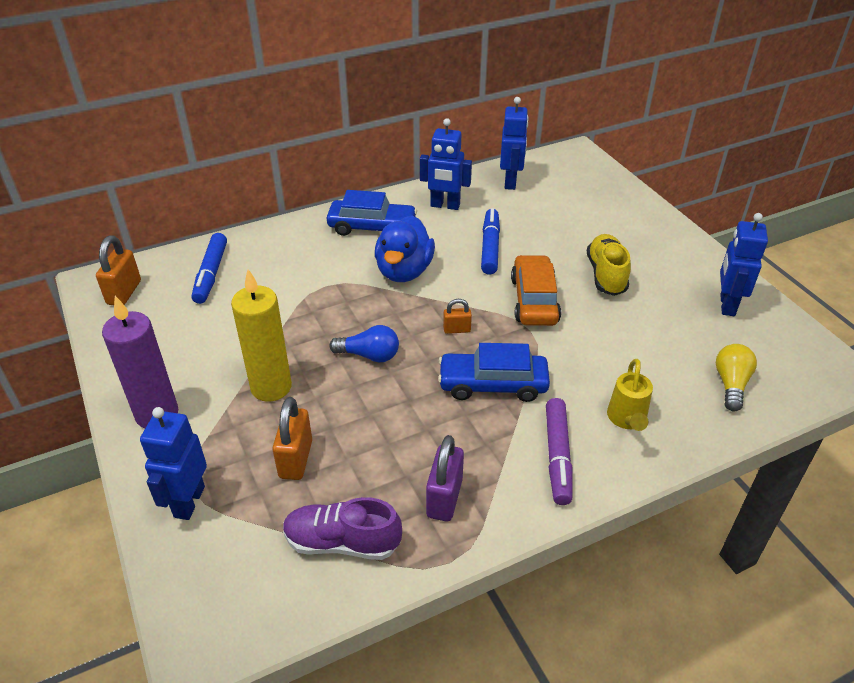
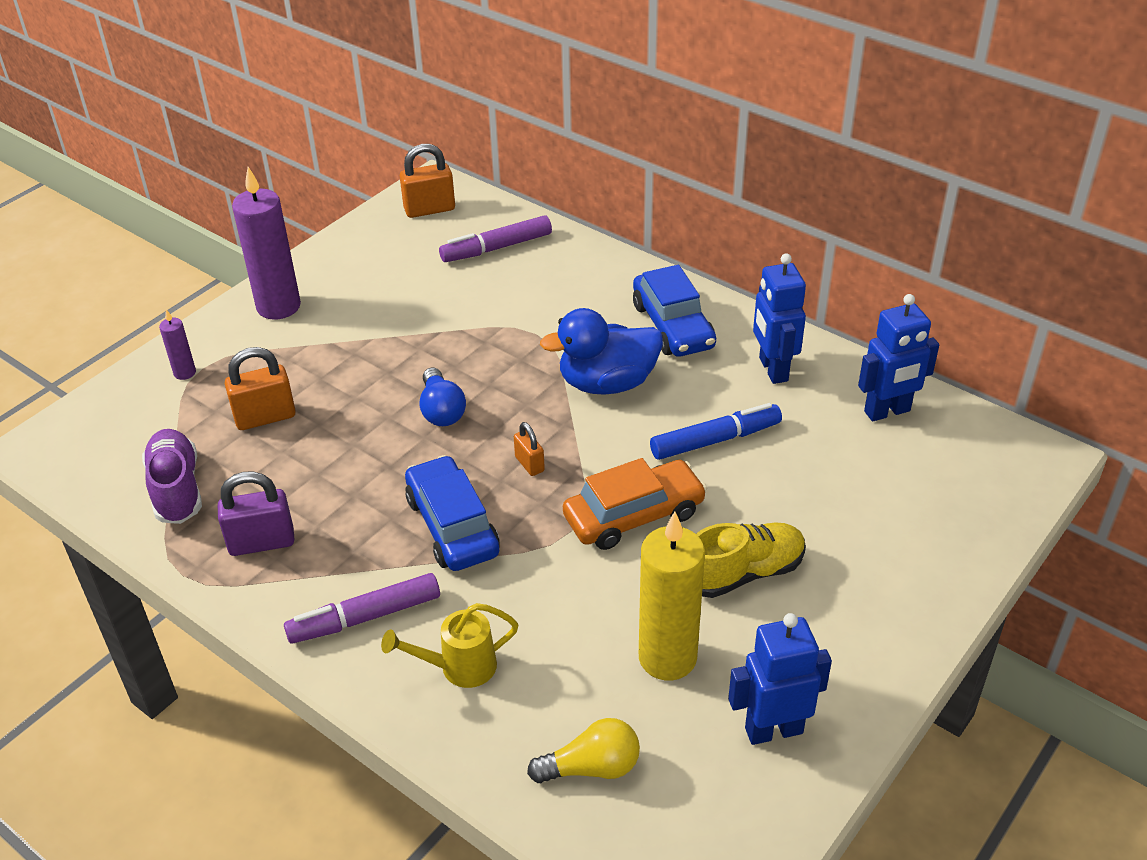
camera: 65 degrees right, 0 degrees up
(189, 501) = (185, 373): blue robot -> purple candle
(211, 274) = (496, 248): blue marker -> purple marker
(271, 387) = (353, 361): yellow candle -> yellow candle (667, 658)

